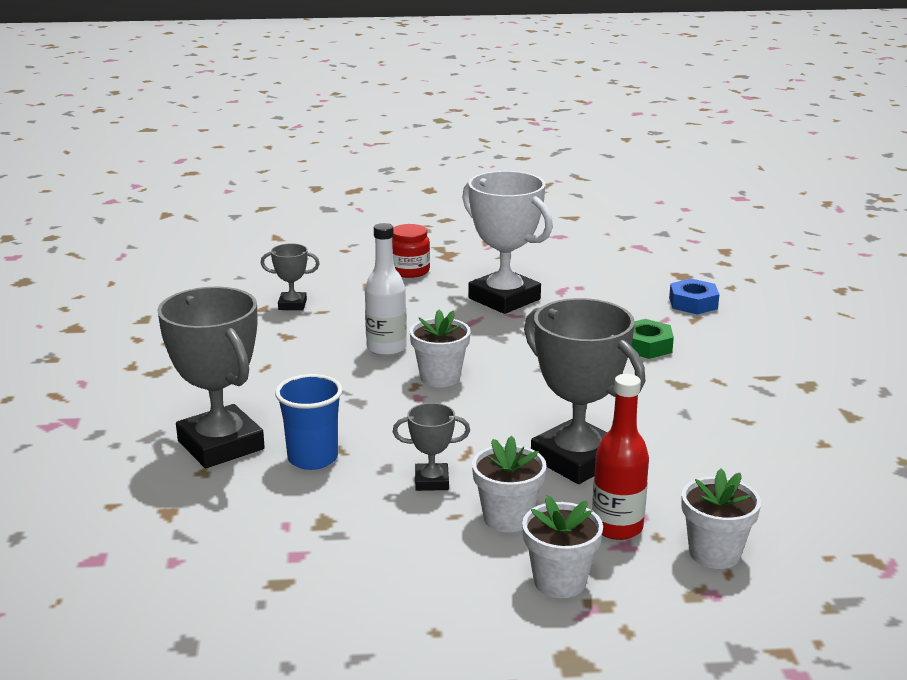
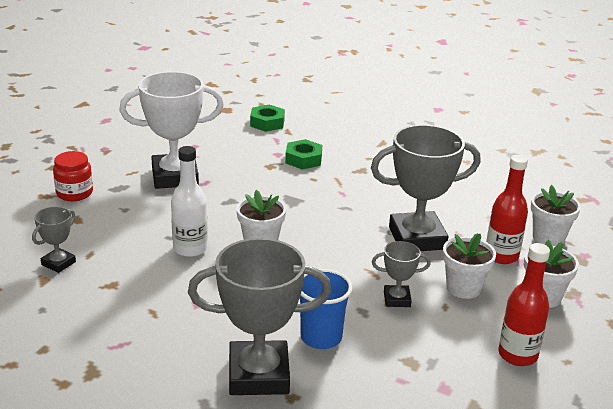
camera: 60 degrees left, 5 degrees up
(408, 590) = (517, 355): none -> red bottle
(431, 481) = (397, 299): grey trophy -> grey trophy turned 60 degrees clockwise
(693, 303) = (267, 123): blue nut -> green nut

